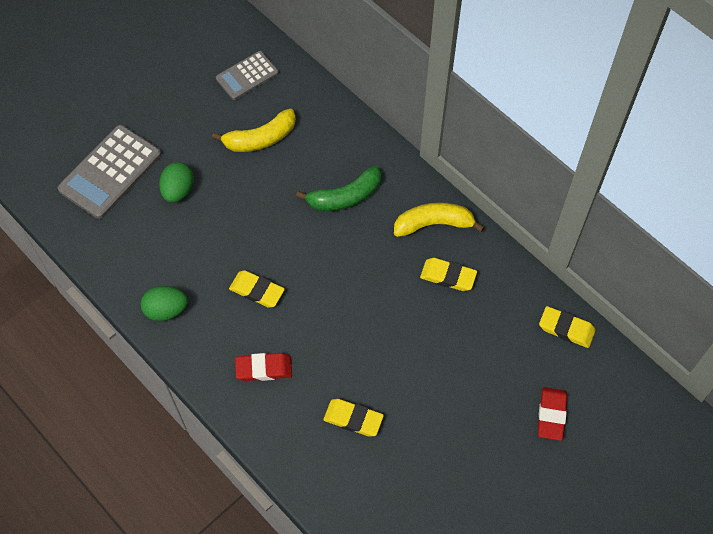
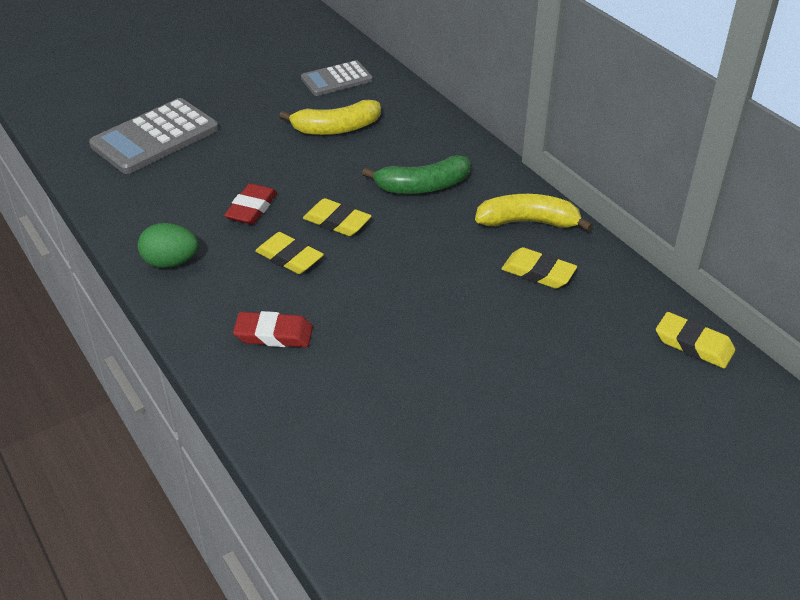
camera: 10 degrees right, 20 degrees down
(178, 191) = (226, 160): green egg -> none
(353, 419) = (379, 404): yellow eraser -> yellow eraser (337, 222)
(551, 415) = (664, 437): red eraser -> red eraser (251, 208)

